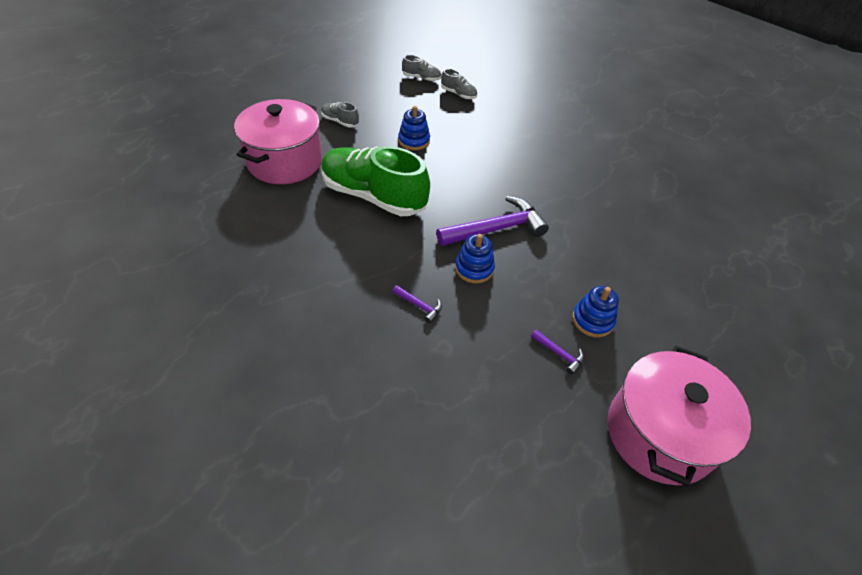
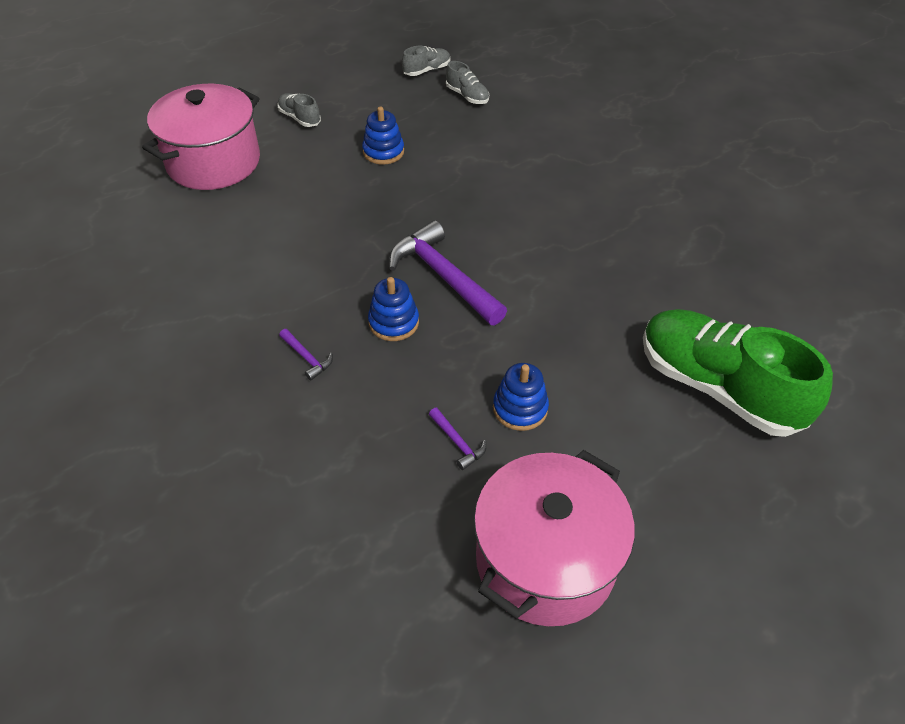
camera: 15 degrees right, 0 degrees up
(373, 196) = (304, 217): green shoe -> green shoe (718, 387)
(421, 78) = (426, 70): grey shoe -> grey shoe turned 60 degrees counterclockwise
(496, 229) = (443, 276): purple hammer -> purple hammer turned 120 degrees counterclockwise

